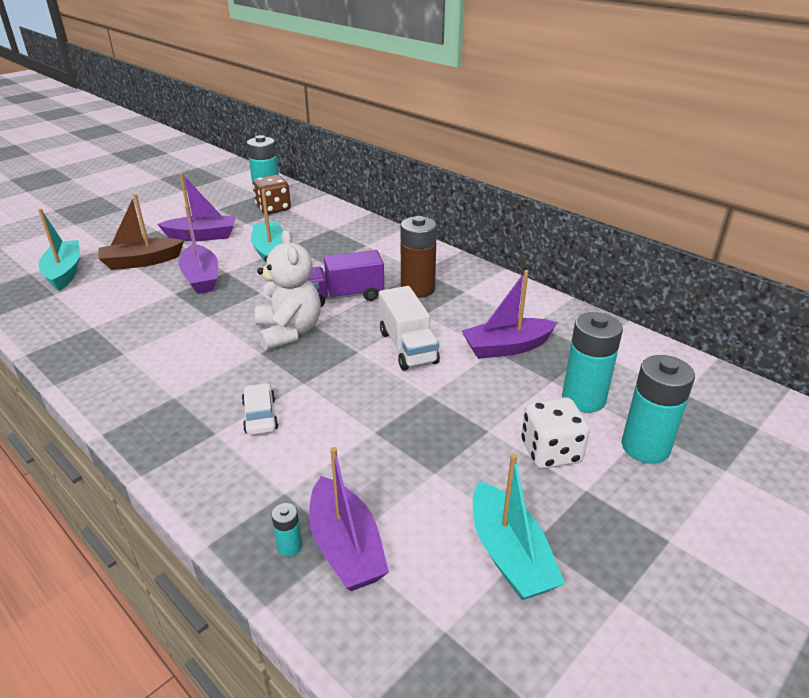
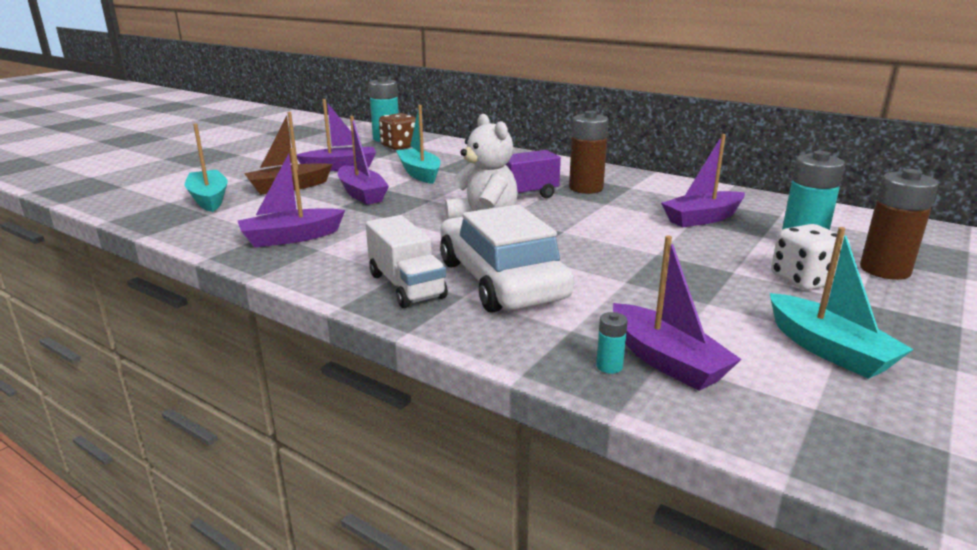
camera: 10 degrees left, 10 degrees down
(107, 335) = (291, 238): none -> purple boat
(260, 416) = (501, 280): white car -> white car, size x2.45
(407, 347) = (609, 225): white truck -> white truck (406, 286)
(645, 447) = (885, 270): turquoise battery -> brown battery

